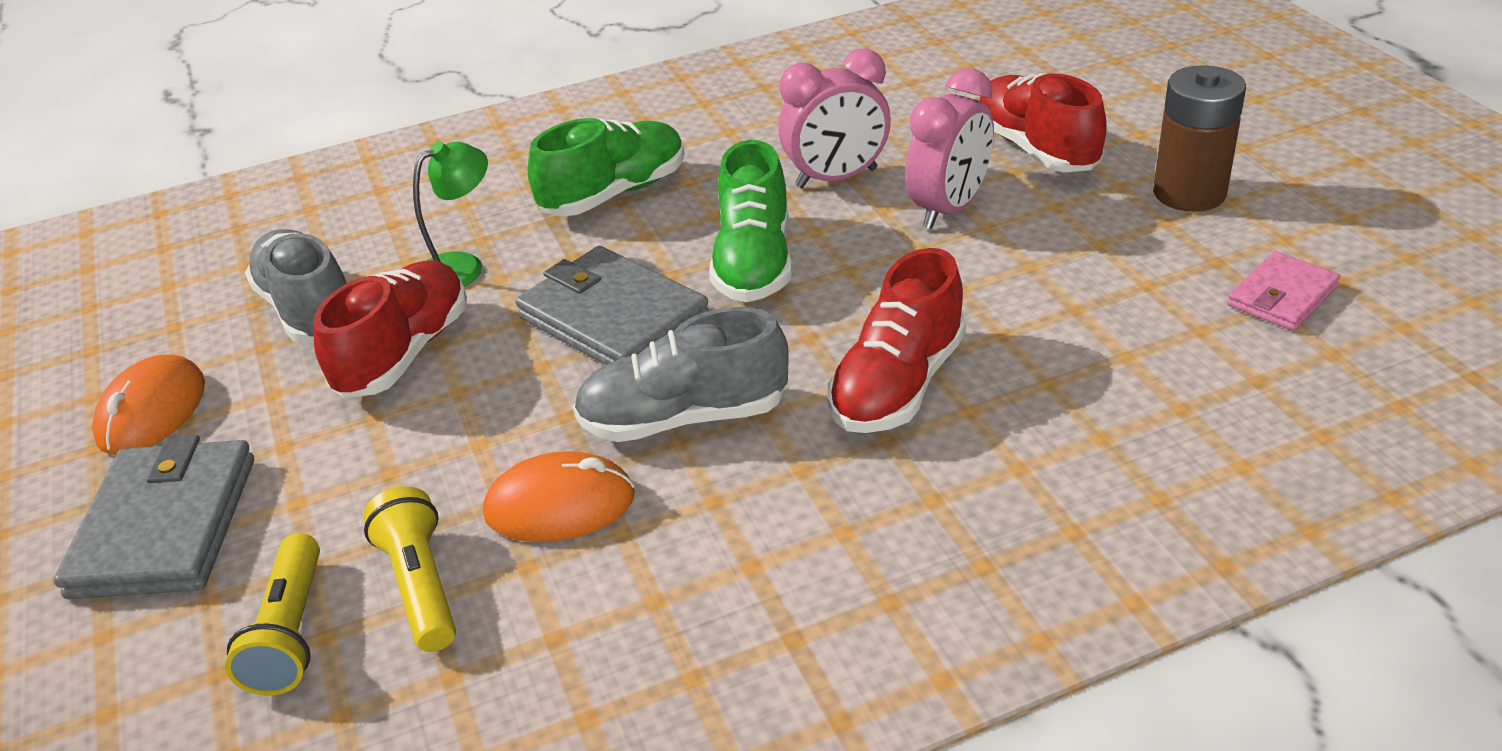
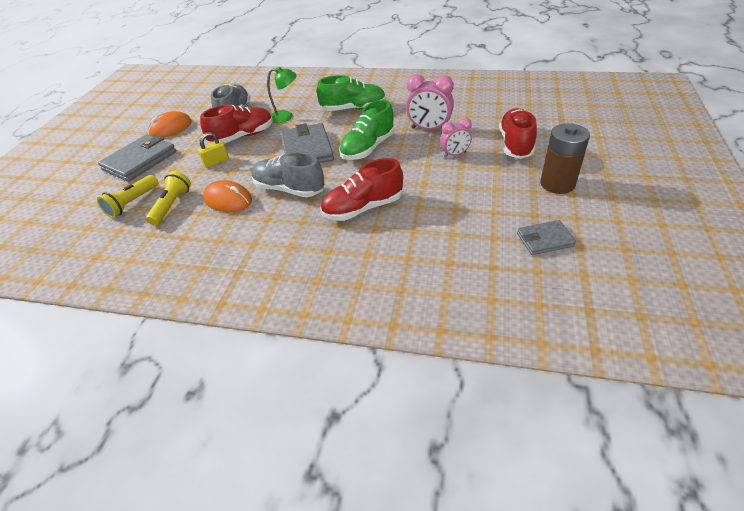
camera: 35 degrees right, 5 degrees up
(409, 437) = (216, 162): none -> yellow padlock
(949, 209) = (455, 154): pink clock -> pink clock, size x0.63
(1282, 296) = (544, 240): pink wallet -> grey wallet

